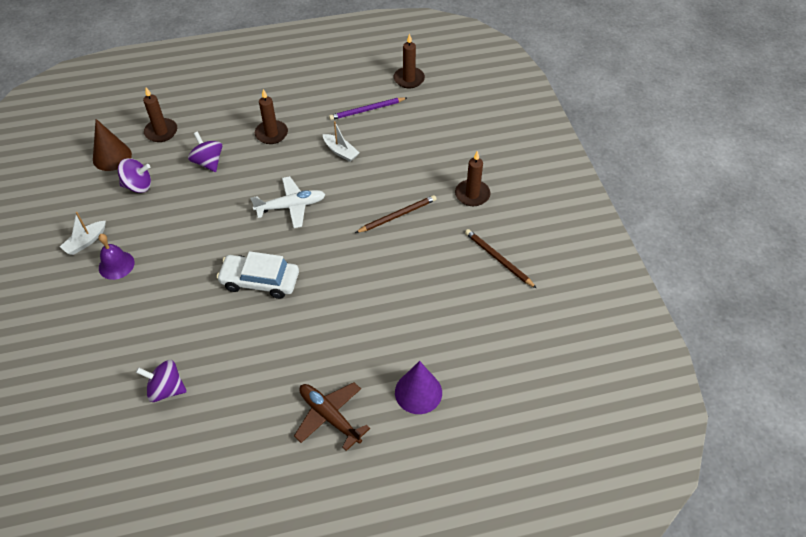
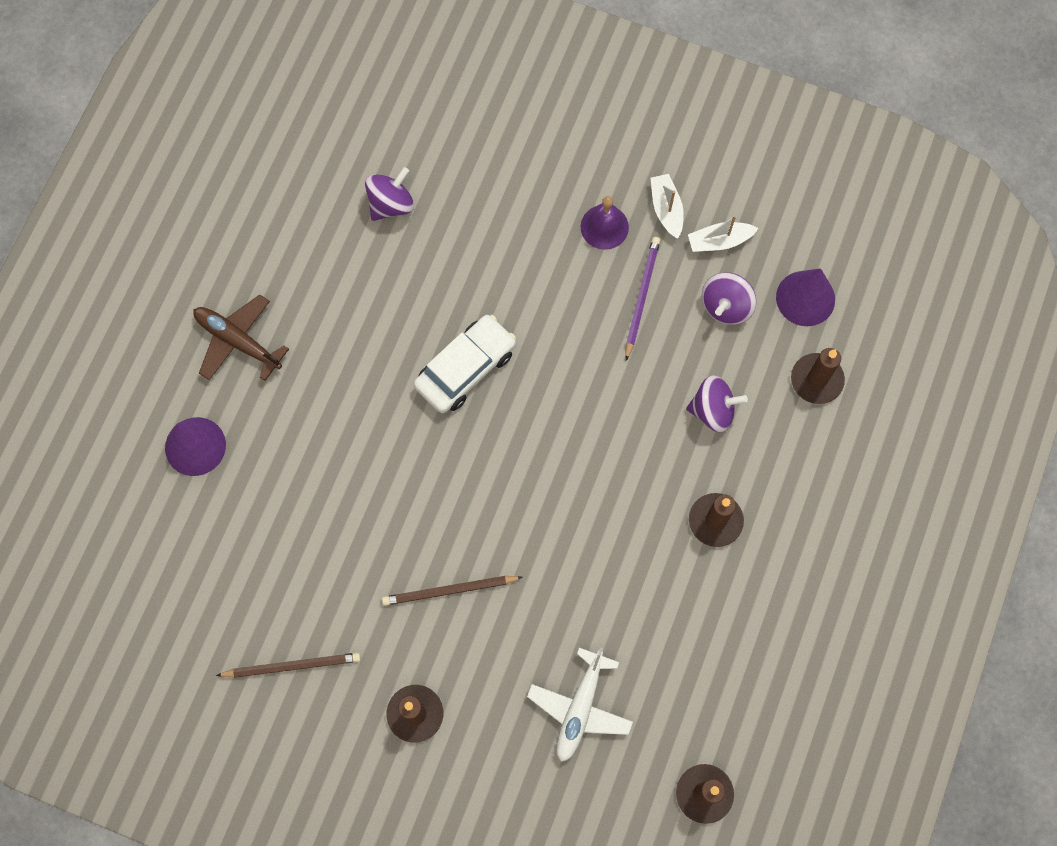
camera: 125 degrees right, 20 degrees up
(112, 157) = (805, 298): brown cone -> purple cone
(291, 206) = (559, 469): white plane -> white plane (580, 708)
(329, 416) = (238, 341): brown plane -> brown plane turned 135 degrees counterclockwise
(340, 152) = (616, 592): white boat -> white boat (719, 241)
(367, 110) = (676, 683): purple pencil -> purple pencil (641, 297)
(397, 215) = (450, 590): brown pencil -> brown pencil turned 75 degrees clockwise

